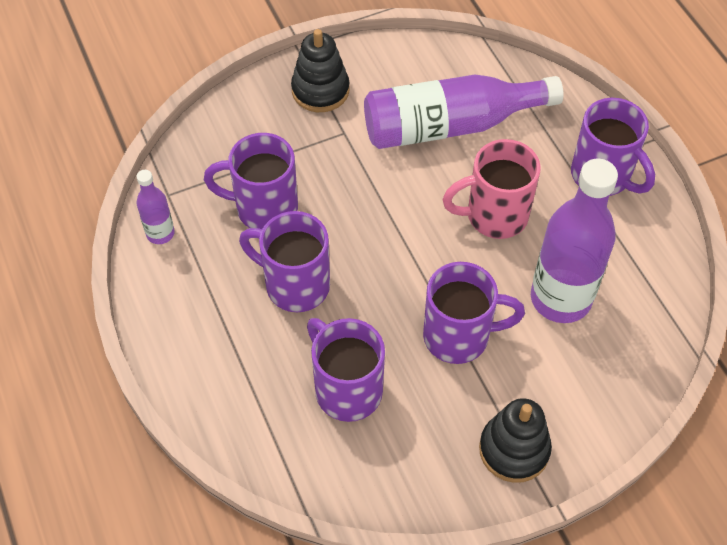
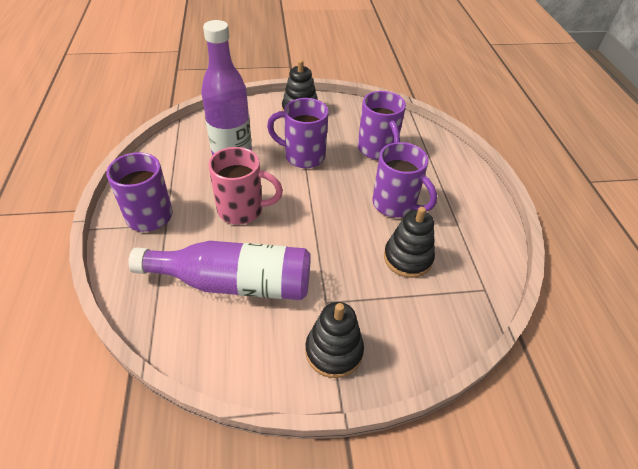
camera: 165 degrees left, 10 degrees down
(160, 233) = (490, 261): purple bottle -> none
(264, 208) = (407, 258): purple mug -> black stacking toy

